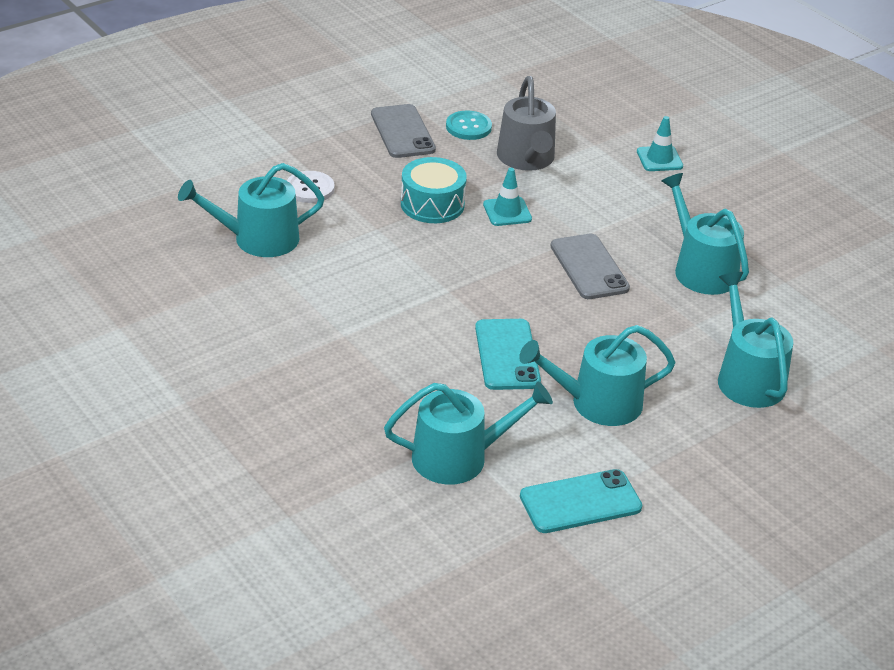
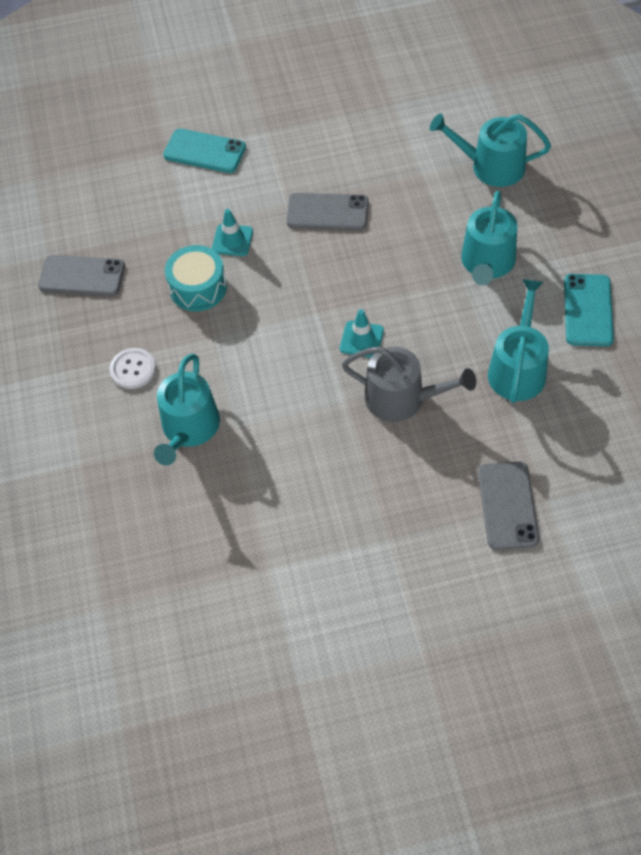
camera: 60 degrees left, 20 degrees up
(266, 485) = (507, 505): none -> grey phone
(468, 127) = (99, 227): turquoise button -> none
(507, 355) = (412, 300): turquoise phone -> turquoise phone (204, 151)
(526, 159) = (166, 203): grey watering can -> grey watering can (402, 398)
(659, 159) = (209, 118): turquoise traffic cone -> turquoise traffic cone (361, 339)
(701, 269) = (359, 146): turquoise watering can -> none

